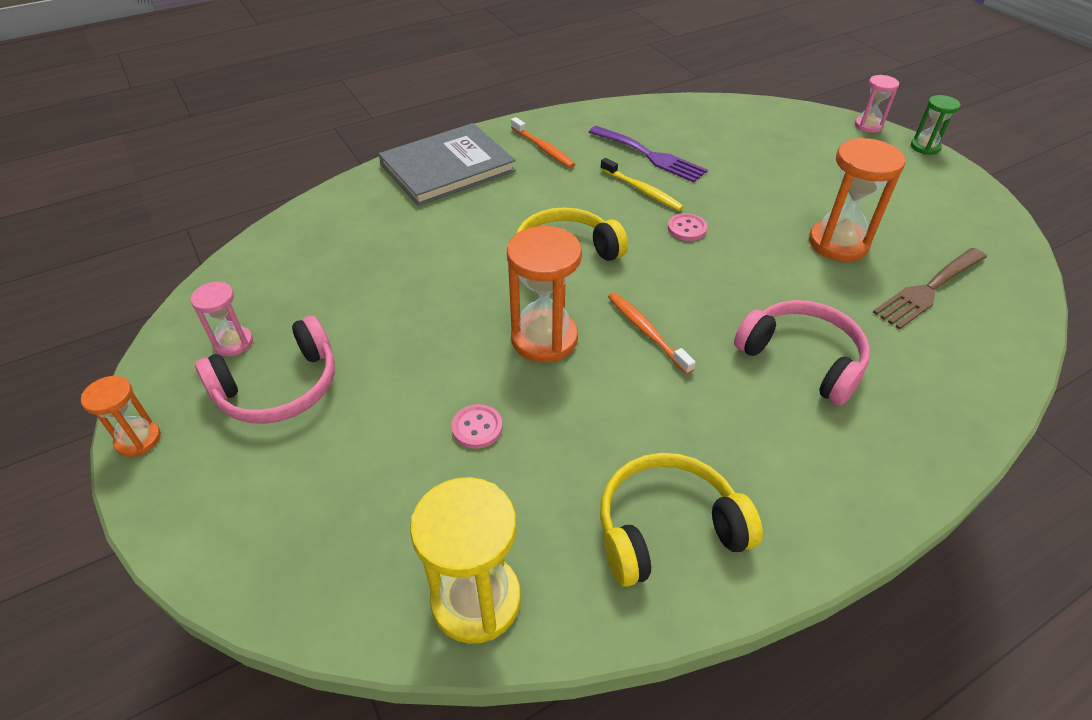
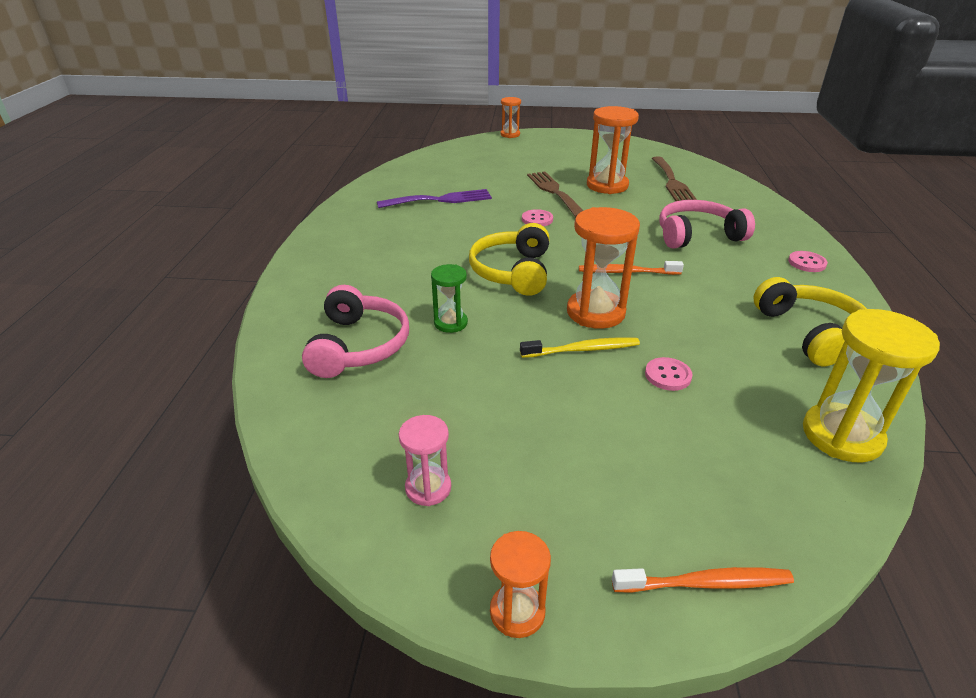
camera: 55 degrees left, 10 degrees down
(279, 388) = (528, 473): pink headphones -> pink headphones (359, 345)
(447, 167) = (325, 278): grey book -> none
(543, 148) = (367, 231): orange toothbrush -> orange toothbrush (704, 583)
(642, 190) = (475, 217): yellow toothbrush -> yellow toothbrush (582, 350)
(667, 528) = (811, 333): yellow headphones -> yellow headphones turned 150 degrees clockwise
(766, 214) = (554, 192): none -> brown fork
(851, 484) = (807, 263): none -> pink button
(868, 126) = (510, 134): pink hourglass -> orange hourglass
(925, 147) = (551, 132): green hourglass -> green hourglass (450, 323)

